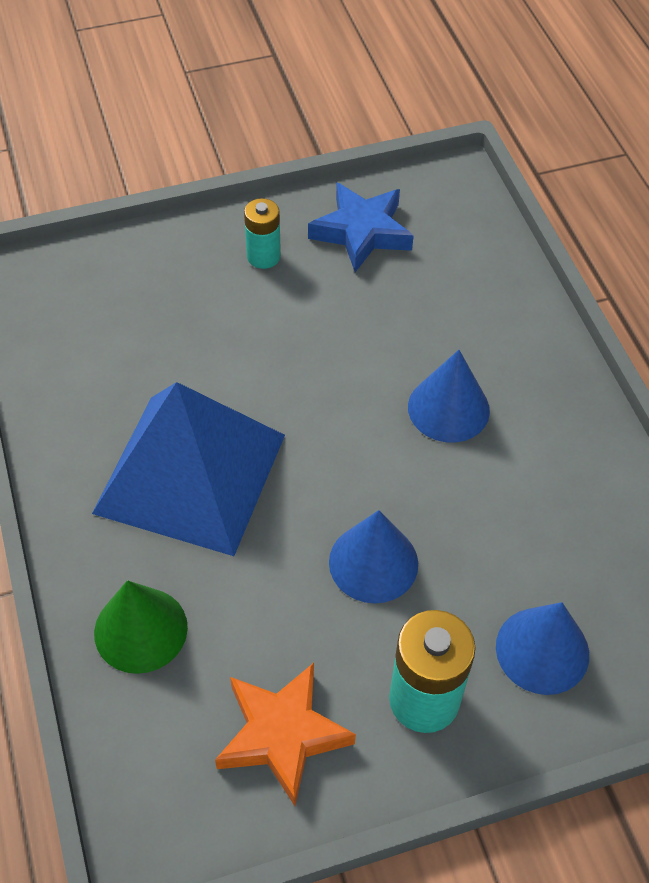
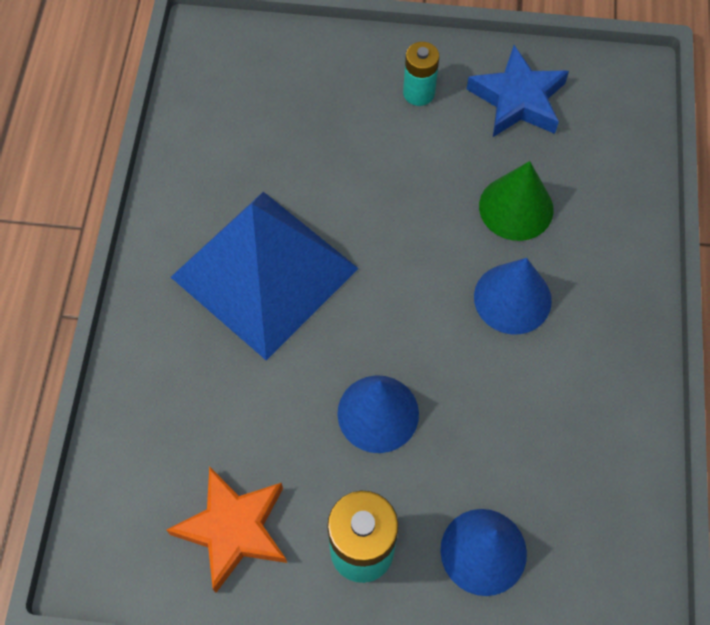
camera: 25 degrees right, 10 degrees up
(140, 629) = (164, 393): green cone -> green cone (516, 207)

